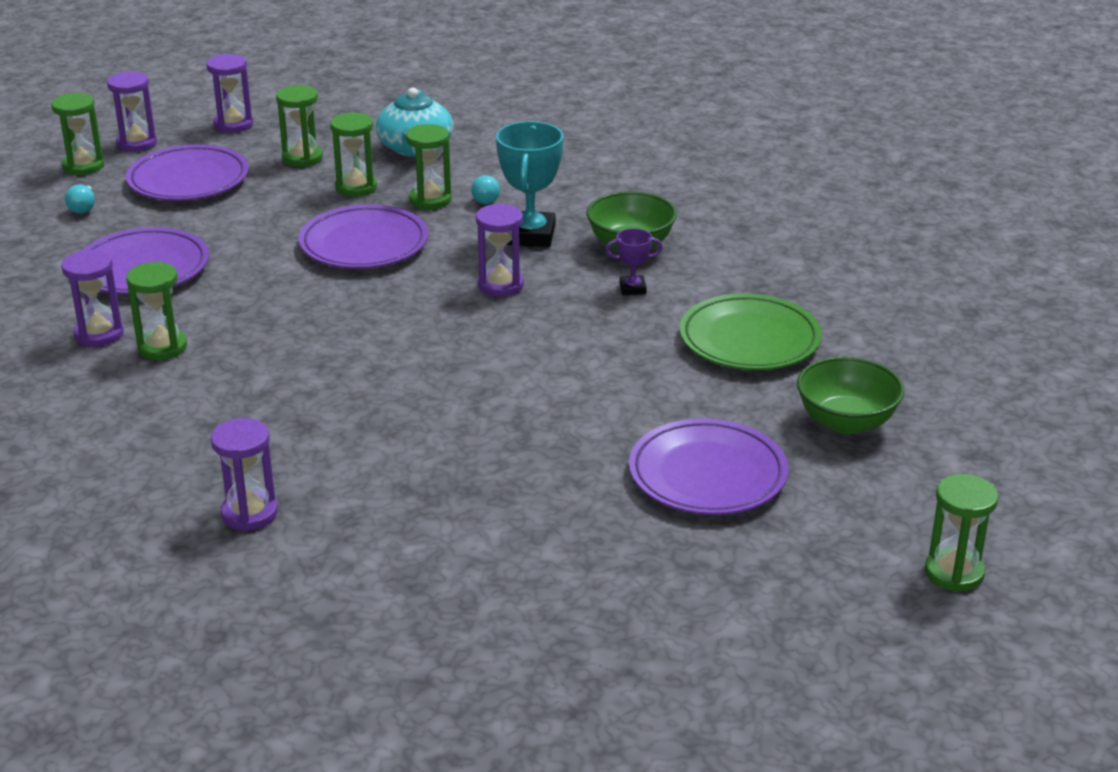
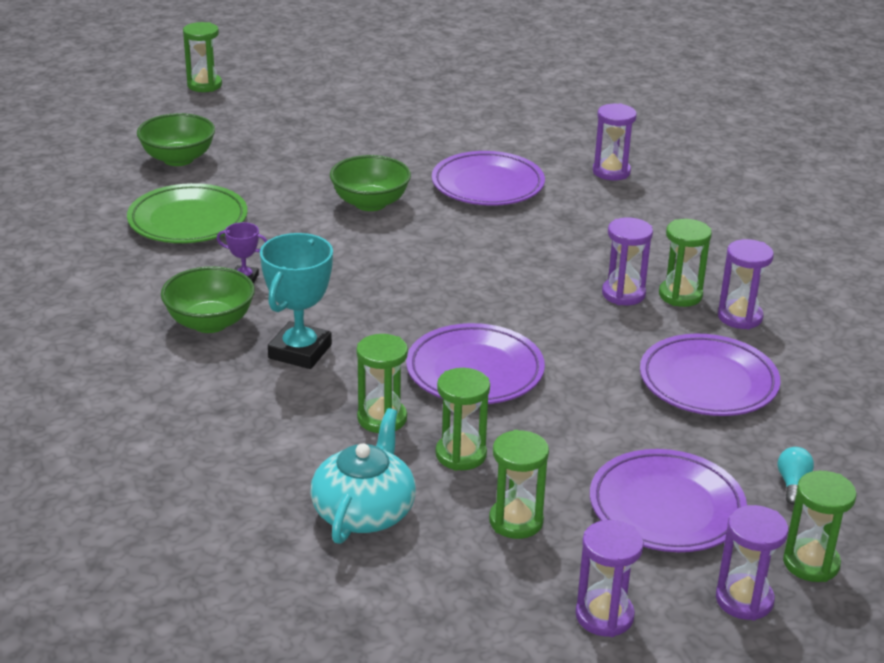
camera: 165 degrees left, 0 degrees up
(486, 198) = (319, 409): turquoise light bulb -> none
(500, 285) = (361, 302): purple hourglass -> purple hourglass (623, 294)
(557, 400) = (370, 203): none -> green bowl
(707, 475) = (300, 146): purple plate -> purple plate (487, 185)

